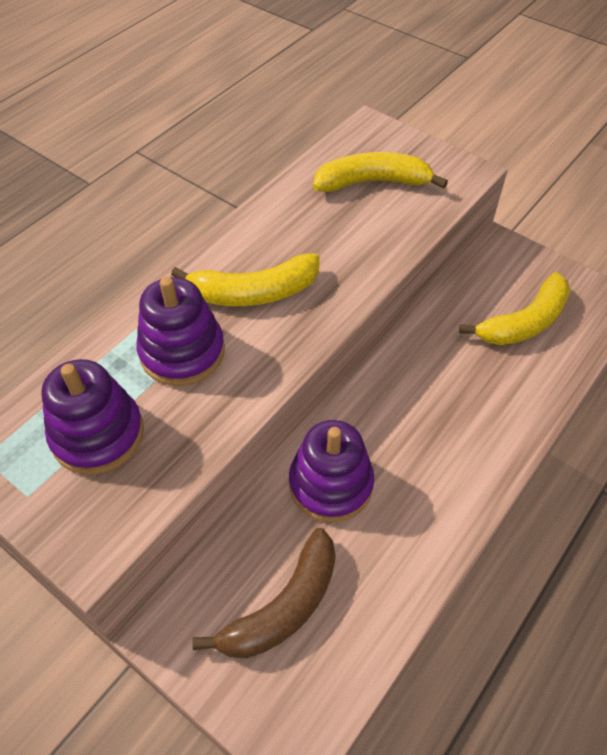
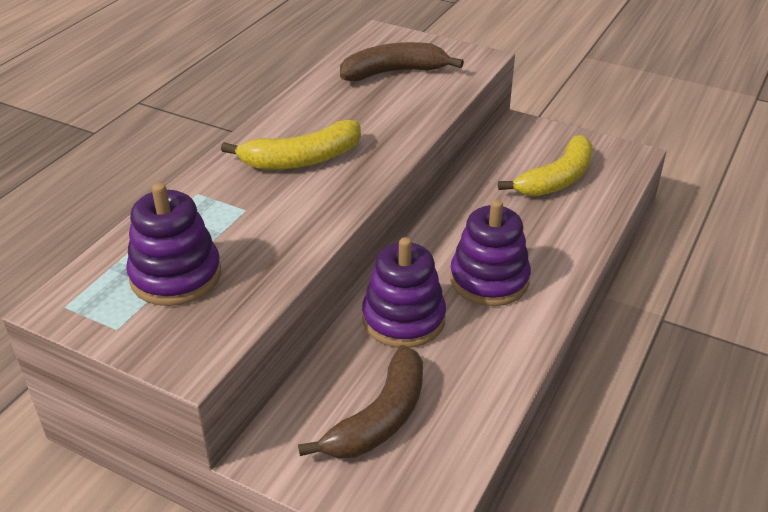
camera: 10 degrees left, 15 degrees down
(182, 352) = (243, 208): purple stacking toy -> purple stacking toy (489, 280)
(373, 182) = (394, 72): yellow banana -> brown banana

